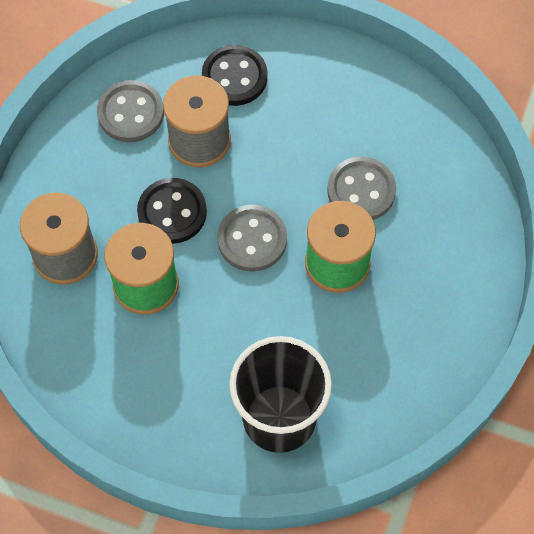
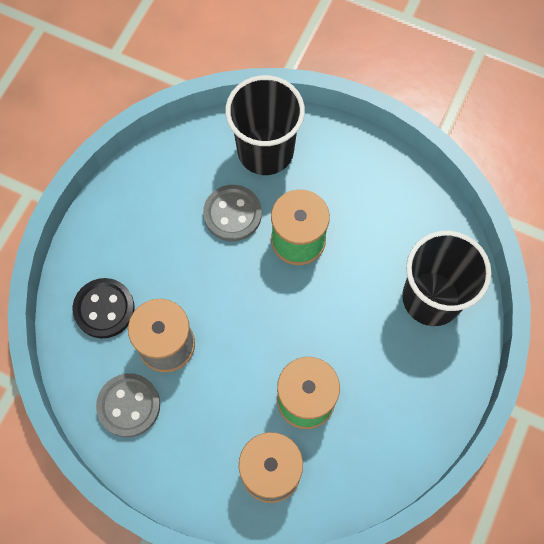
camera: 85 degrees left, 5 degrees up
(172, 212) = (237, 373): black button -> none
(252, 239) = (270, 306): grey button -> none
(448, 219) = (265, 151): none -> black cup

